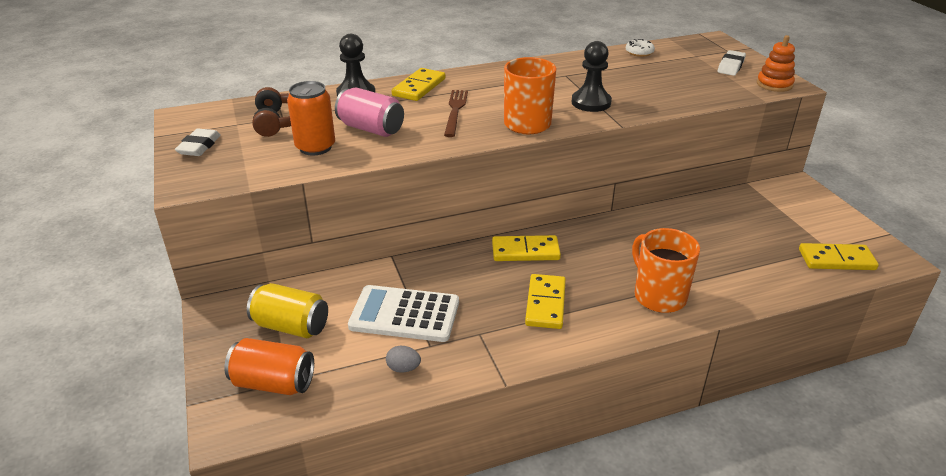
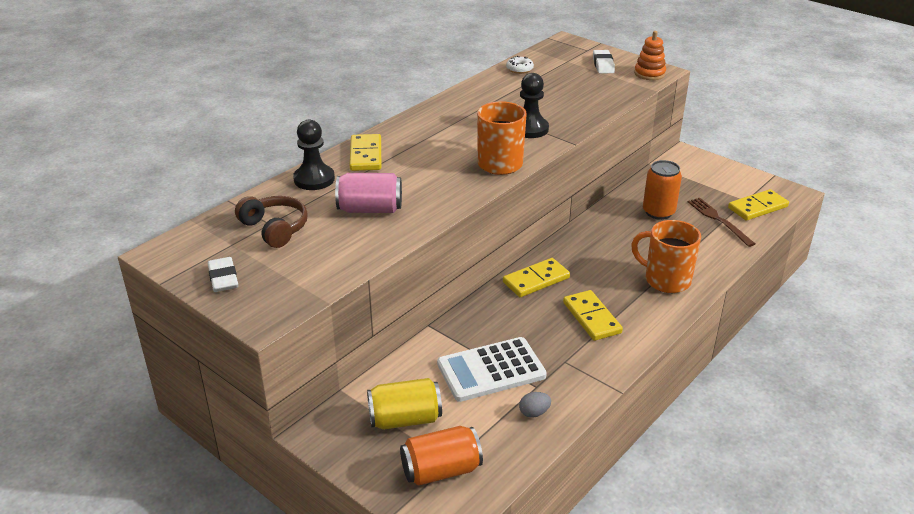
camera: 30 degrees left, 0 degrees up
(315, 147) = (340, 243): orange can -> orange can (658, 212)
(455, 111) = (425, 169): brown fork -> brown fork (718, 220)

